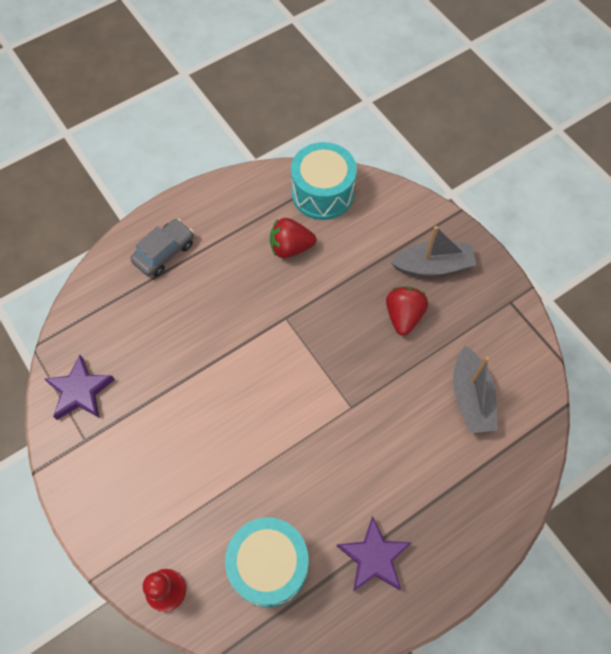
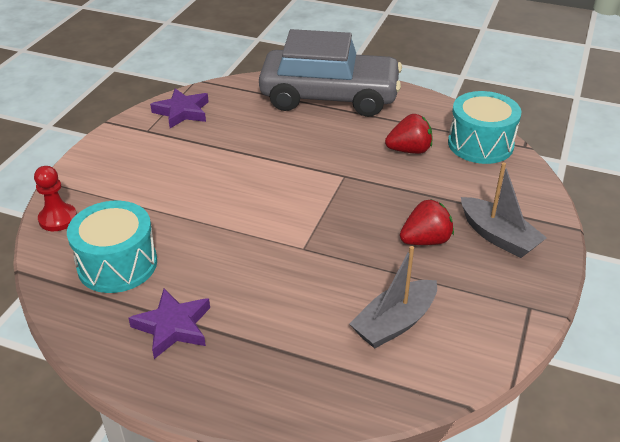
camera: 55 degrees right, 25 degrees down
(164, 252) = (329, 97): grey car -> grey car, size x2.30
(290, 247) = (409, 150): red strawberry -> red strawberry turned 120 degrees clockwise

